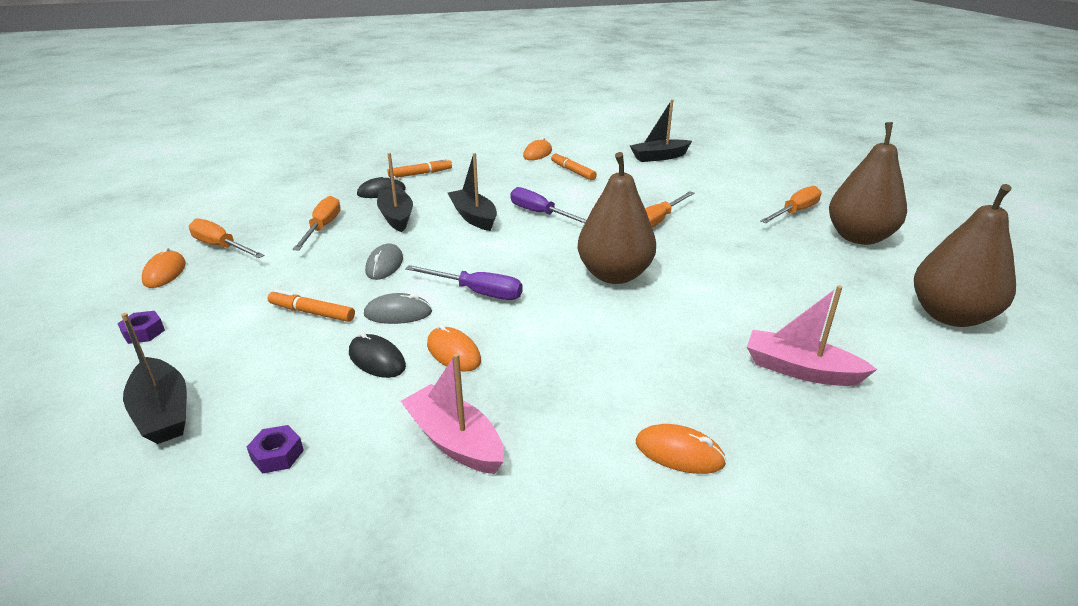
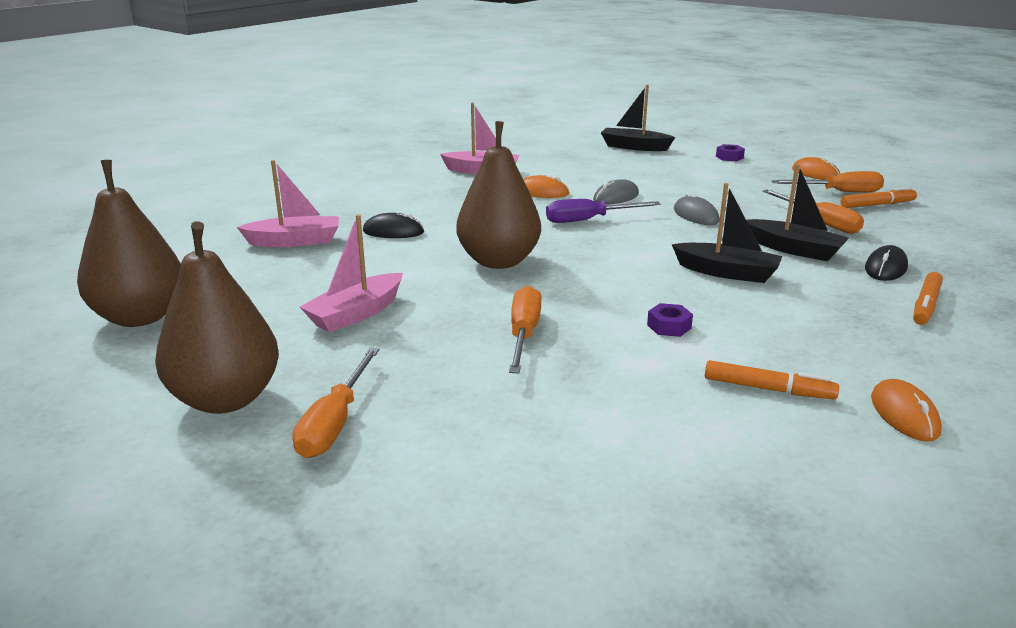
camera: 145 degrees right, 5 degrees down
(277, 455) = (554, 152): purple nut -> purple nut (669, 326)
(312, 312) = (668, 184): orange marker -> orange marker (877, 205)
(377, 360) = (579, 180): black mouse -> black mouse (393, 232)
(540, 214) = (671, 299): purple screwdriver -> none
(659, 157) = (698, 505): black boat -> none
(679, 453) = (360, 193): orange mouse -> none
(761, 265) = (356, 314): none -> pink boat

